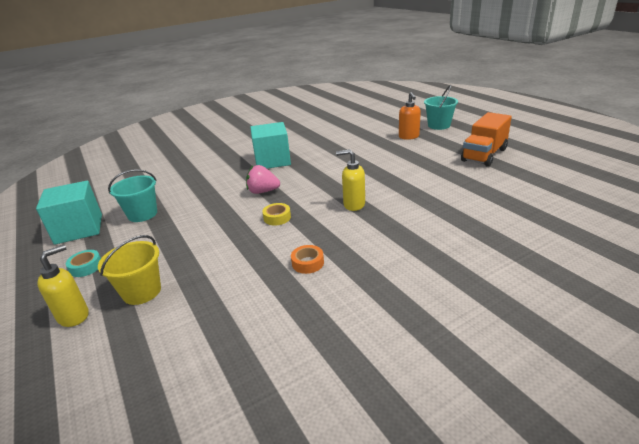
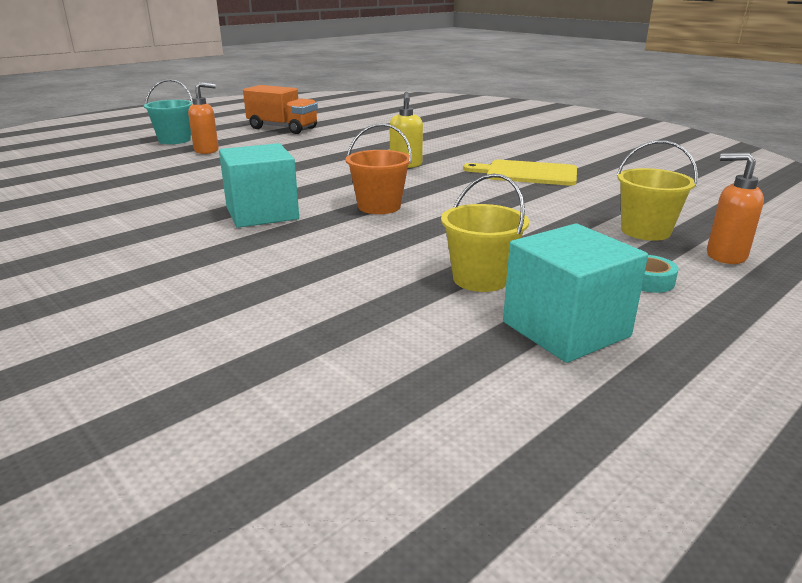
camera: 105 degrees left, 5 degrees down
(74, 316) = (725, 256): yellow soap dispenser -> orange soap dispenser
(142, 214) = (480, 279): turquoise bucket -> yellow bucket
(263, 191) = (379, 206): pink strawberry -> orange bucket
(277, 218) = (449, 192): yellow tape -> none
(308, 263) = (527, 173): orange tape -> yellow cutting board

